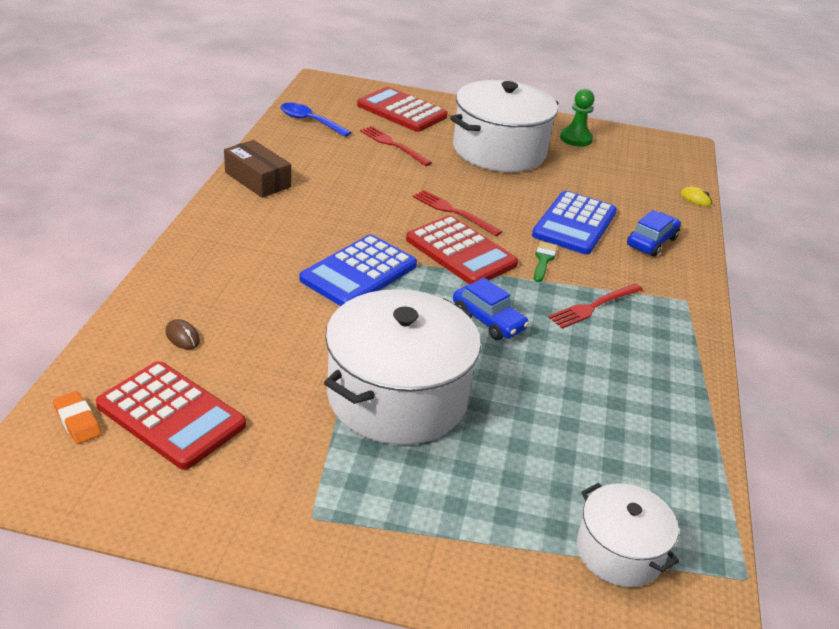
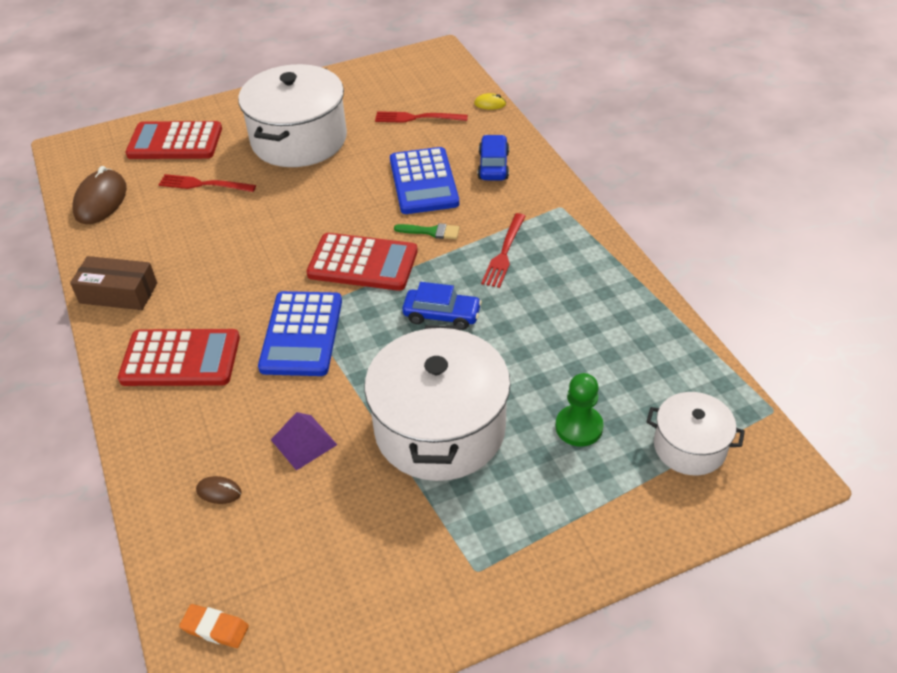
camera: 30 degrees left, 10 degrees up
(171, 415) = (286, 567): red calculator -> red calculator (180, 359)
(279, 342) = (303, 442): none -> purple pyramid
(309, 121) = (101, 201): blue spoon -> brown mouse
(452, 211) = (319, 226): red fork -> red fork (416, 118)
(543, 260) = (431, 231): green brush -> green brush turned 120 degrees clockwise
(576, 138) = (349, 92): green pawn -> green pawn (579, 427)

